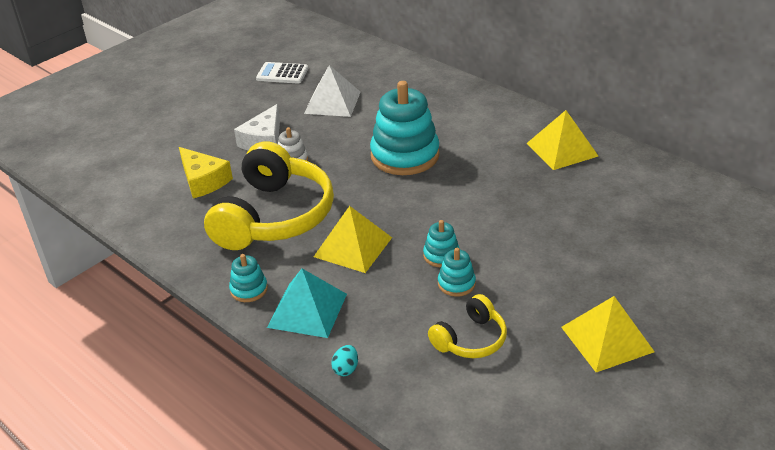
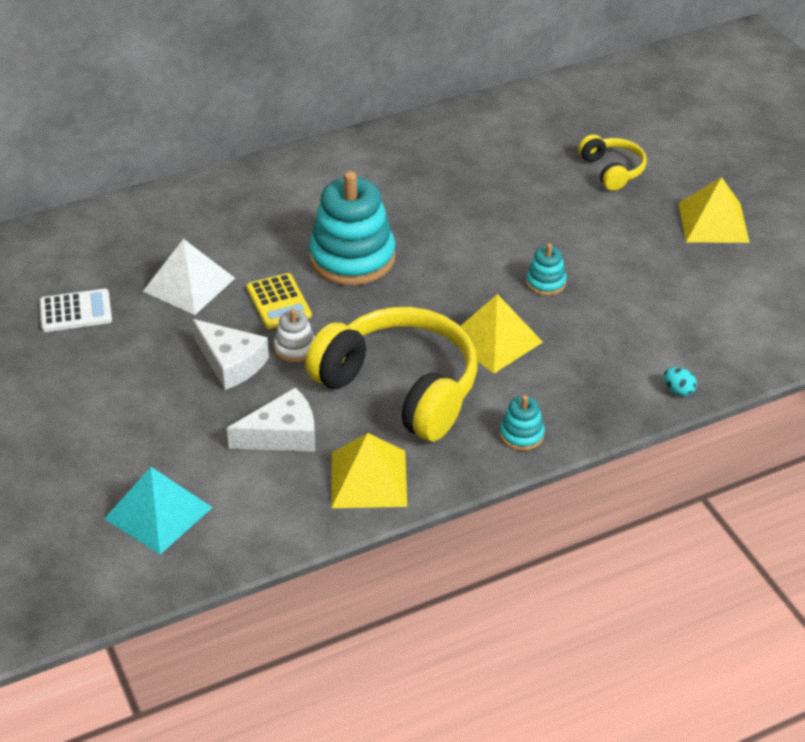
camera: 70 degrees left, 5 degrees up
(203, 181) = (282, 435): yellow cheese -> white cheese
(282, 74) = (76, 311): white calculator -> white calculator turned 135 degrees counterclockwise
(307, 310) = (579, 397): turquoise pyramid -> turquoise pyramid (158, 512)
(336, 140) = (279, 302): none -> yellow calculator
(456, 284) = (594, 285): turquoise stacking toy -> none
(470, 339) = (676, 300): yellow headphones -> yellow headphones (612, 170)
(562, 149) = (422, 150): yellow pyramid -> yellow pyramid (369, 479)

